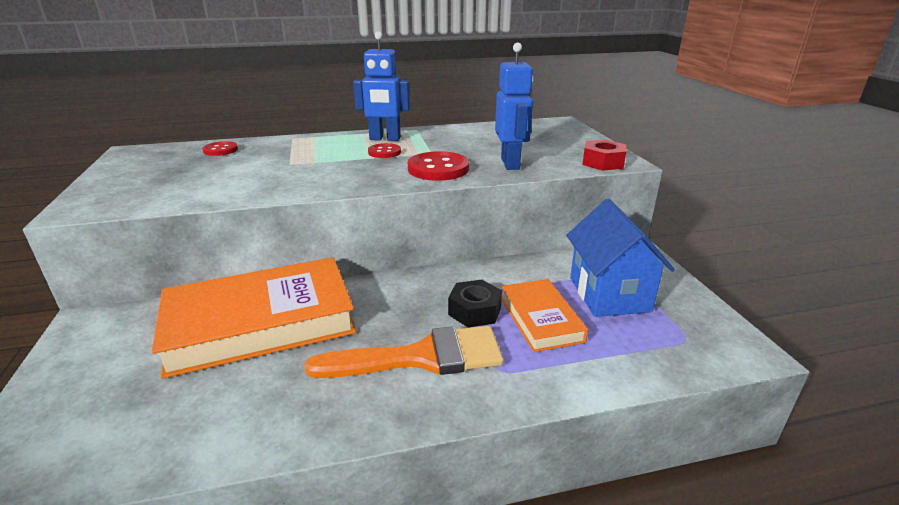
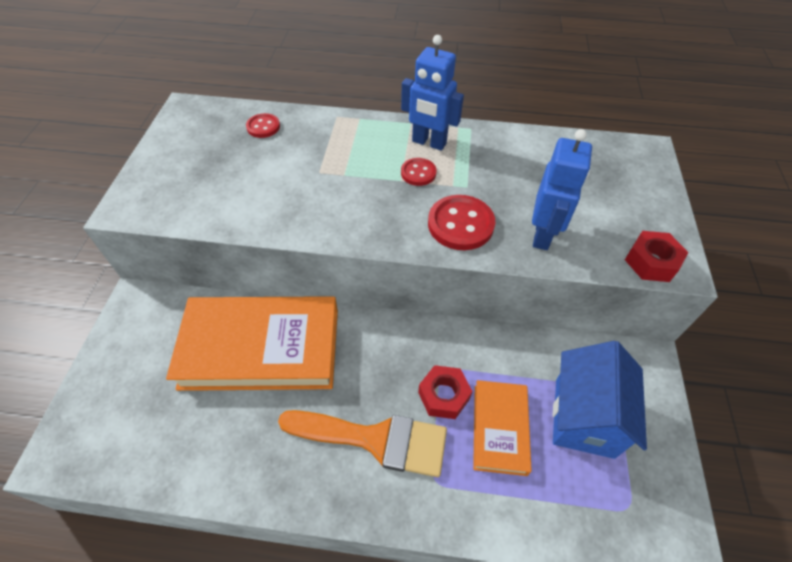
camera: 20 degrees right, 25 degrees up
(474, 311) = (443, 395): black nut -> red nut

